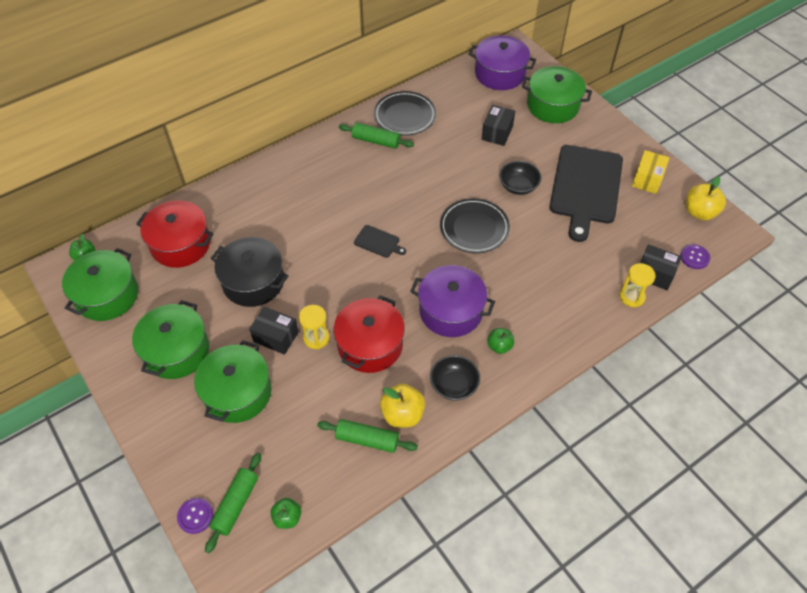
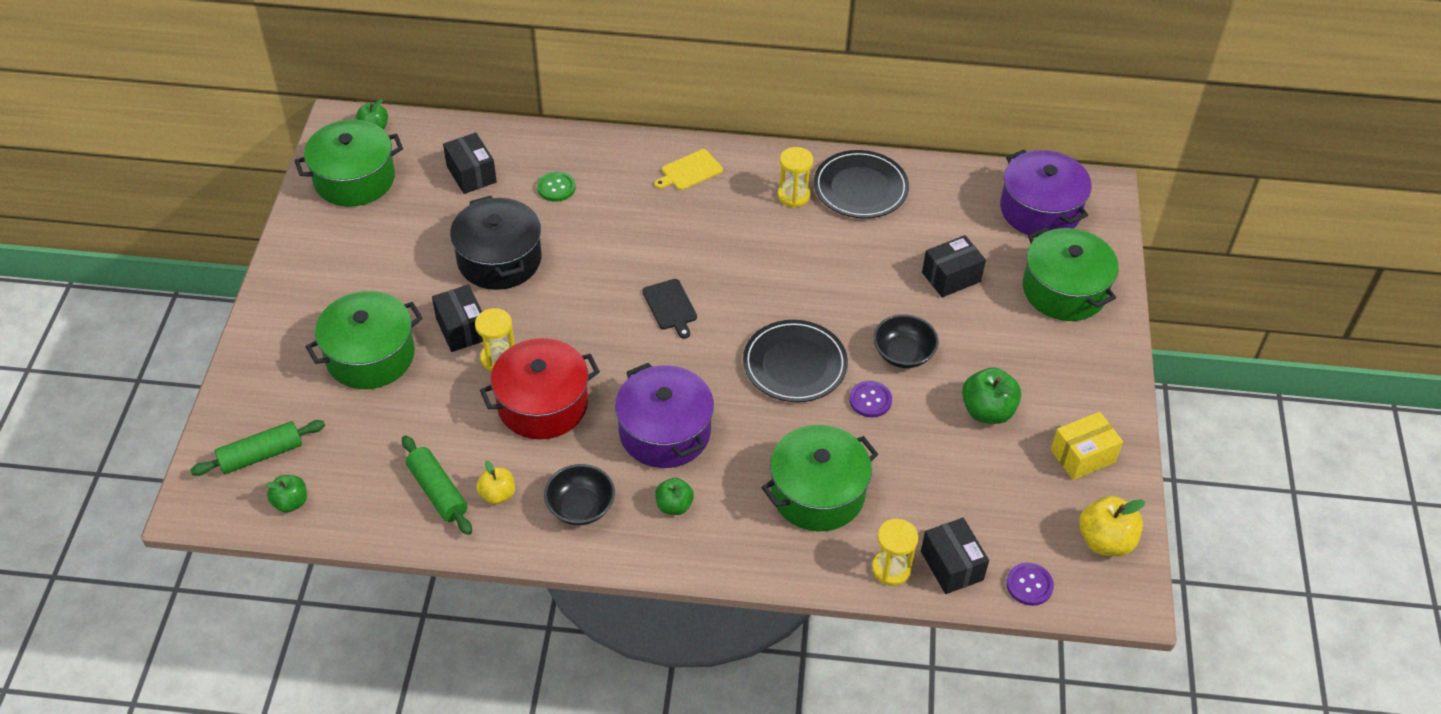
camera: 40 degrees right, 5 degrees down
(176, 351) = (359, 276): green pot -> green pot (817, 493)
(180, 244) = (471, 174): red pot -> black box
(195, 516) = (219, 437): purple button -> purple button (870, 400)
(241, 219) = (556, 187): none -> green button
(306, 162) = (690, 171): none -> yellow cutting board
(376, 141) = (793, 195): green rolling pin -> yellow hourglass
(402, 414) = (497, 494): yellow apple -> yellow apple, size x0.63
(585, 187) = (987, 411): black cutting board -> green apple

